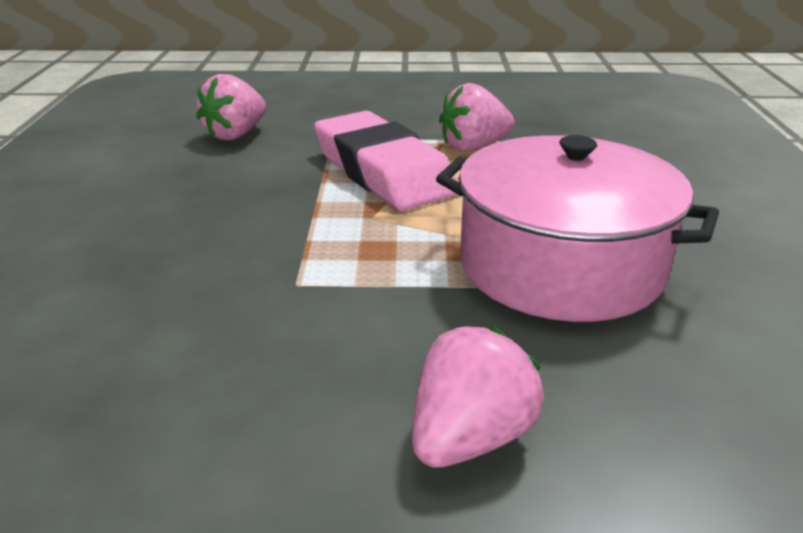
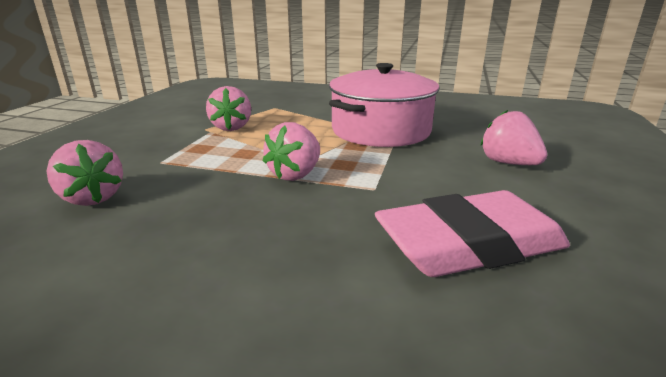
camera: 75 degrees left, 5 degrees down
(324, 219) = (295, 174): none -> pink strawberry
(383, 171) = (240, 152): pink eraser -> pink eraser (469, 244)

